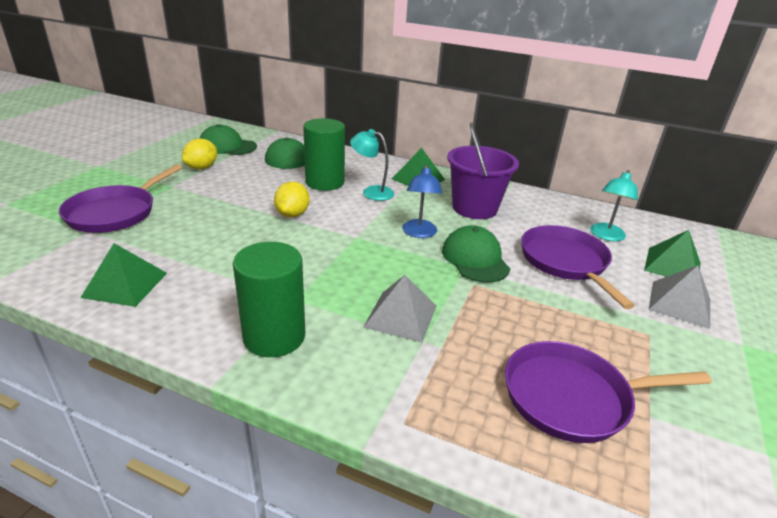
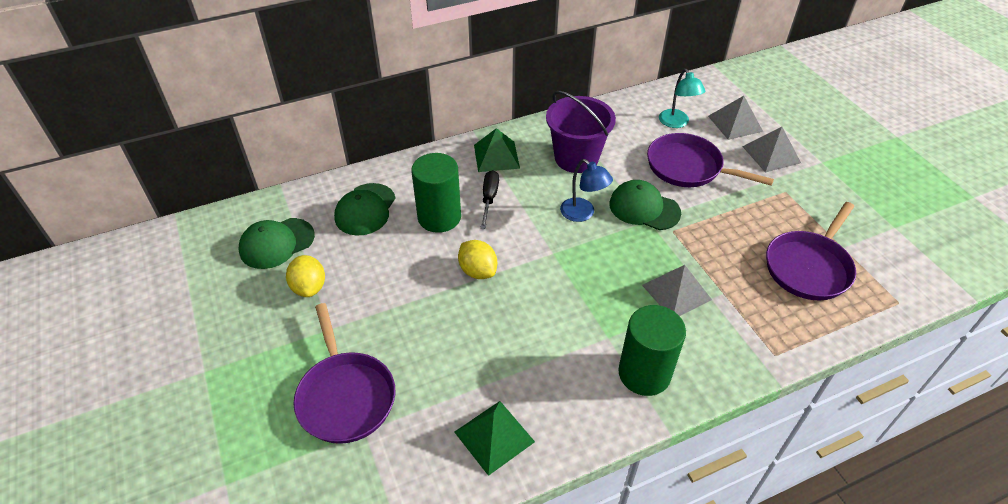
camera: 45 degrees left, 15 degrees up
(371, 192) = (489, 198): turquoise lamp -> black screwdriver
(672, 266) = (735, 123): green pyramid -> grey pyramid

